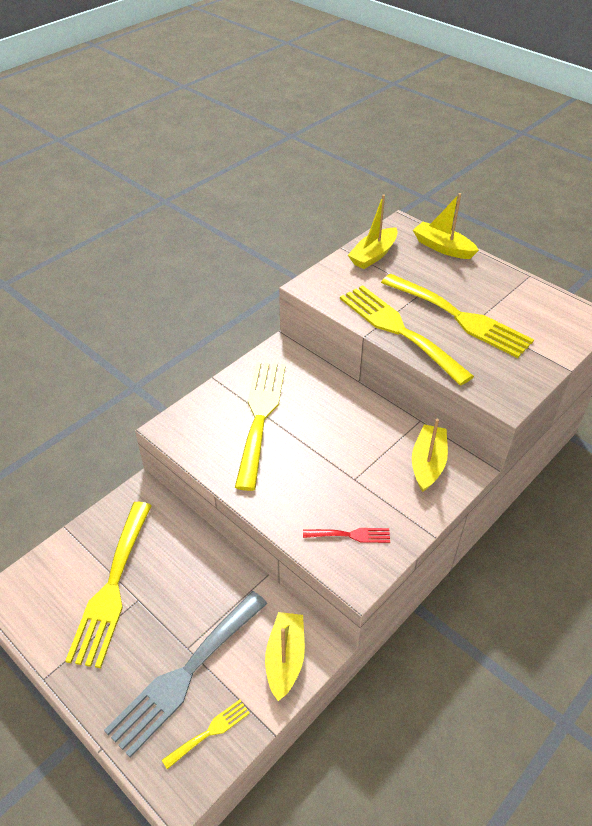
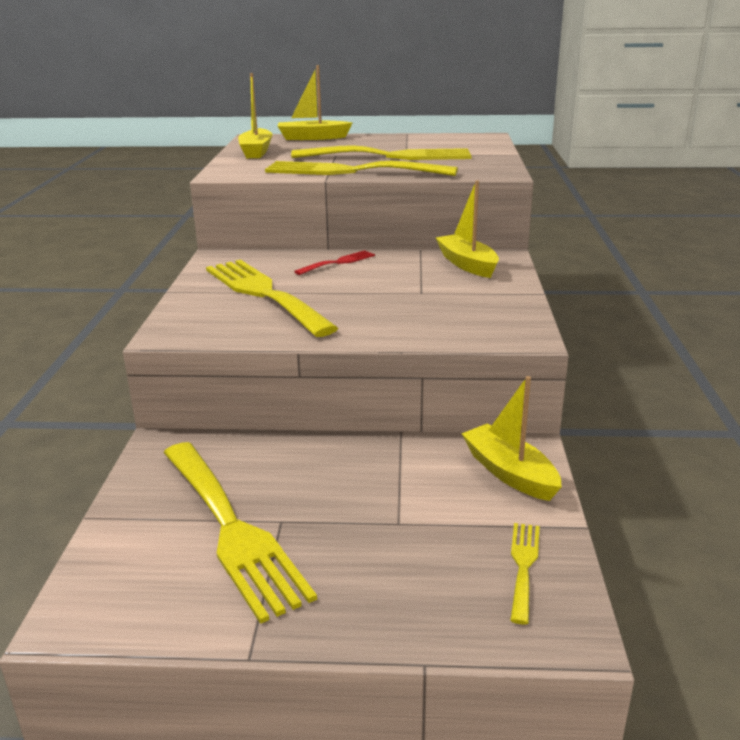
camera: 40 degrees left, 20 degrees down
(185, 675) = (428, 543): grey fork -> none
(351, 535) = (475, 319): red fork -> red fork (338, 262)

